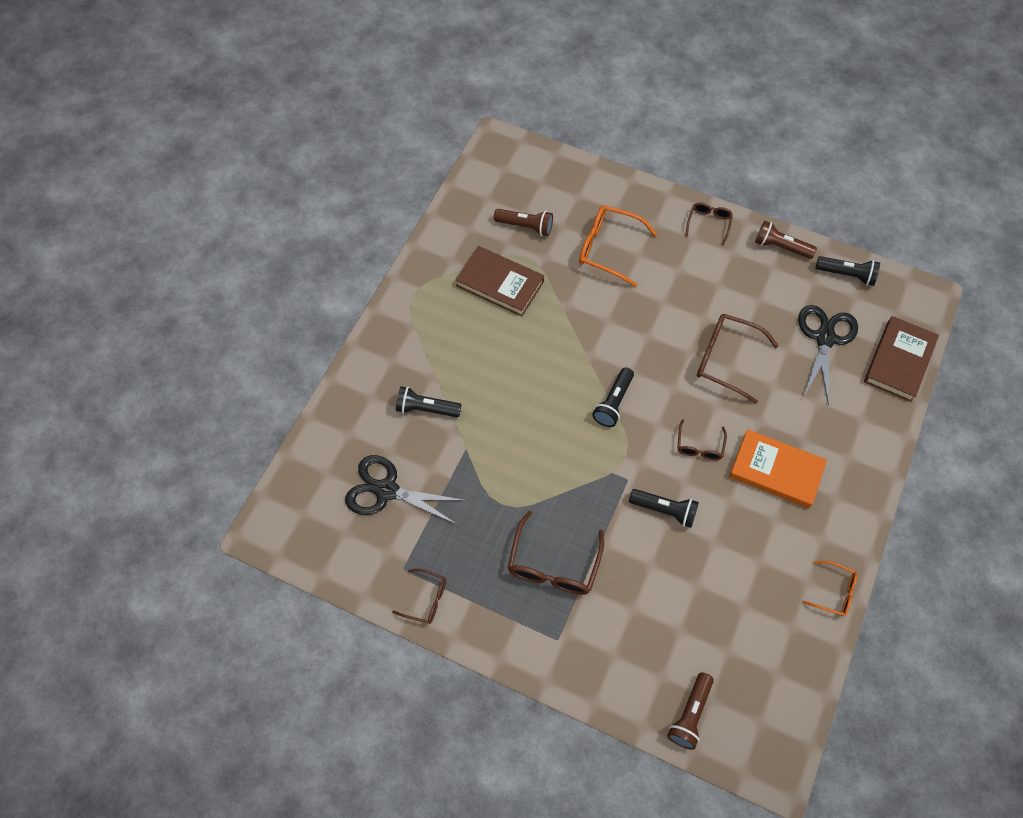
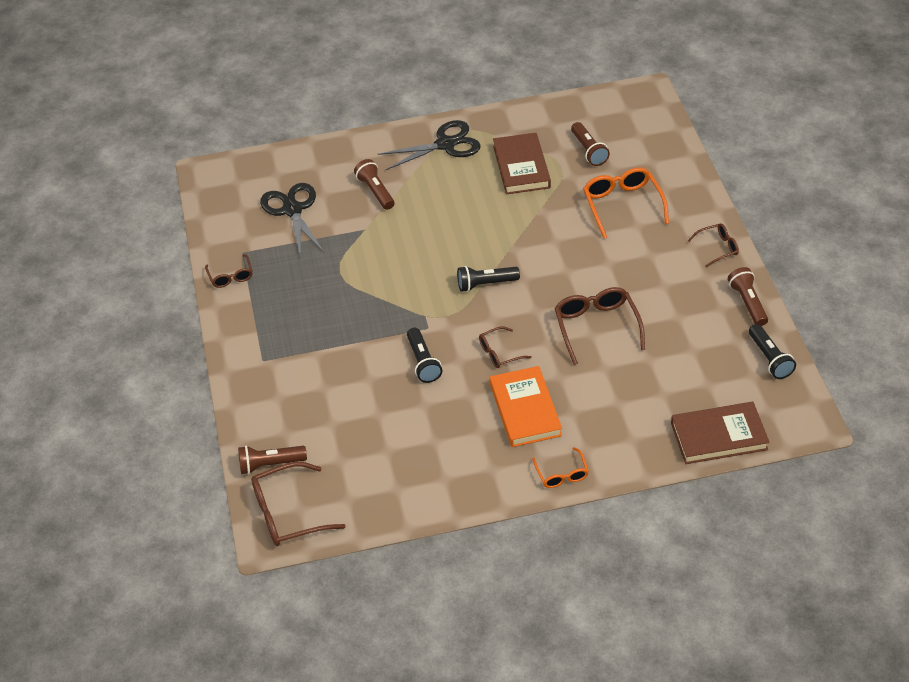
camera: 55 degrees right, 15 degrees down
(426, 409) = (375, 191): black flashlight -> brown flashlight
(553, 565) = (318, 326): brown glasses -> brown glasses (287, 513)
(825, 338) = (686, 377): black scissors -> black scissors (445, 144)
(834, 592) = (451, 500): orange glasses -> orange glasses (561, 474)

